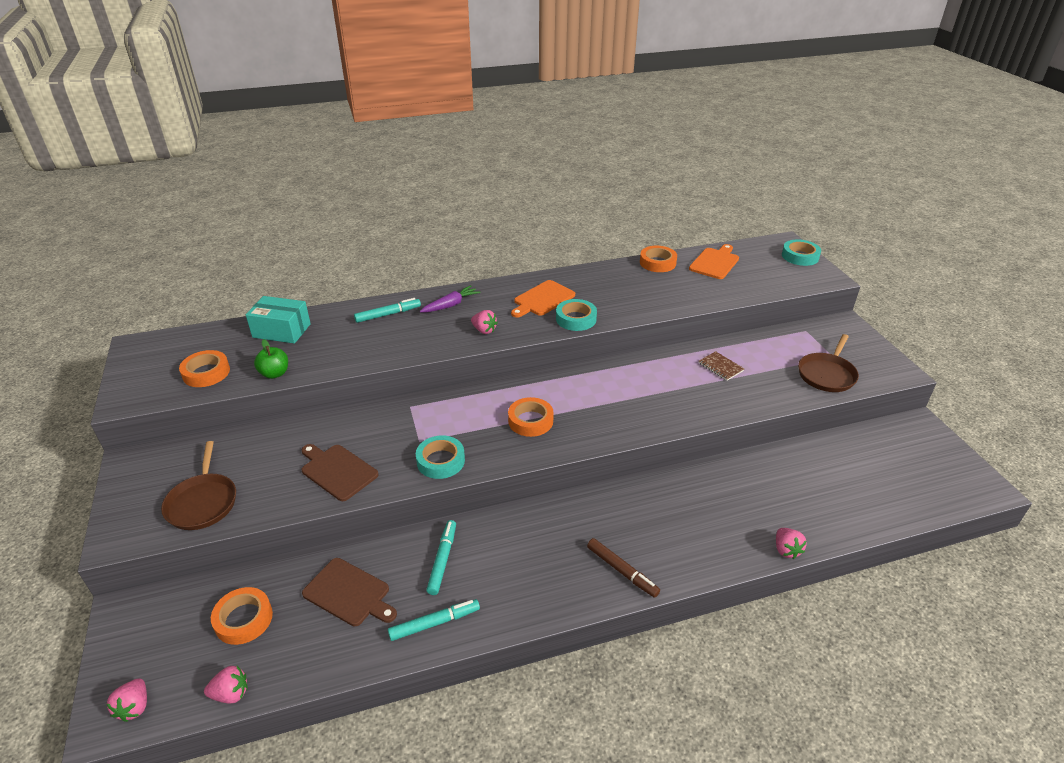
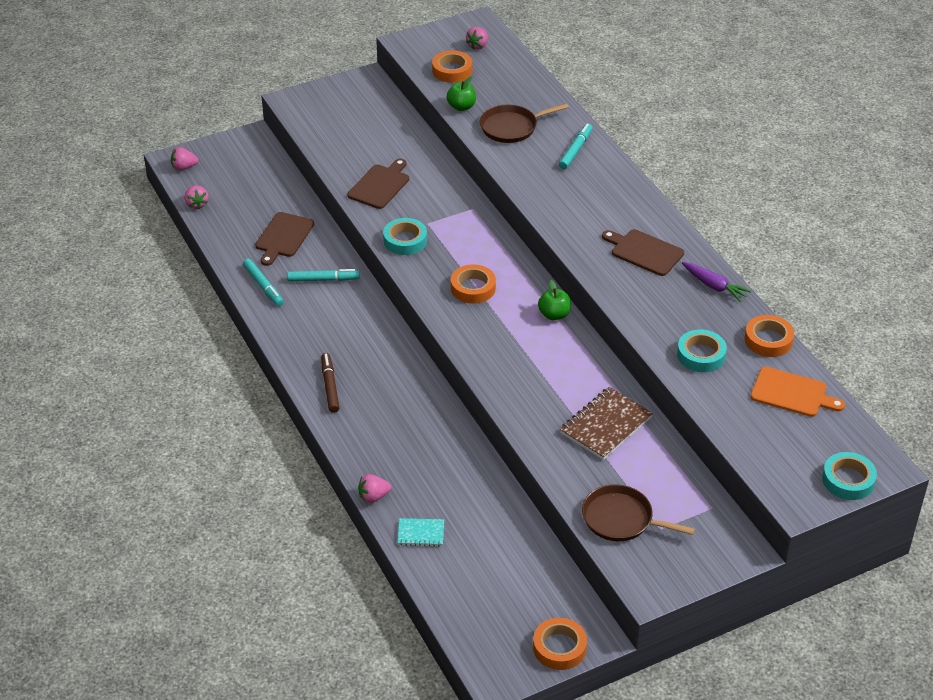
camera: 80 degrees right, 5 degrees up
(202, 502) = (332, 127): brown pan -> brown pan (511, 127)
(243, 619) = (254, 192): orange tape -> orange tape (559, 647)
(281, 330) = (526, 93): turquoise box -> none
(388, 314) = (575, 150): turquoise marker -> turquoise marker turned 120 degrees counterclockwise
(450, 305) = (608, 188): purple carrot -> purple carrot (714, 286)
(484, 330) = (569, 218): pink strawberry -> pink strawberry (478, 46)
(542, 299) = (644, 252): orange cutting board -> brown cutting board
(576, 319) = (614, 280): turquoise tape -> turquoise tape (701, 355)
(579, 376) = (554, 315): none -> green apple
(622, 571) = (330, 386): brown marker -> brown marker turned 135 degrees clockwise
(720, 367) = (606, 425): brown notebook -> brown notebook, size x1.81
(830, 518) = (421, 533): none -> turquoise notebook

